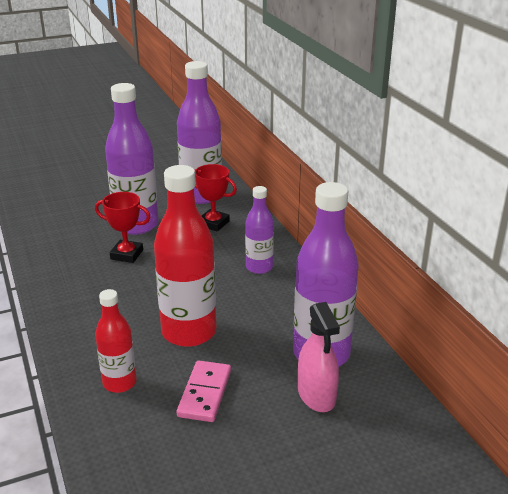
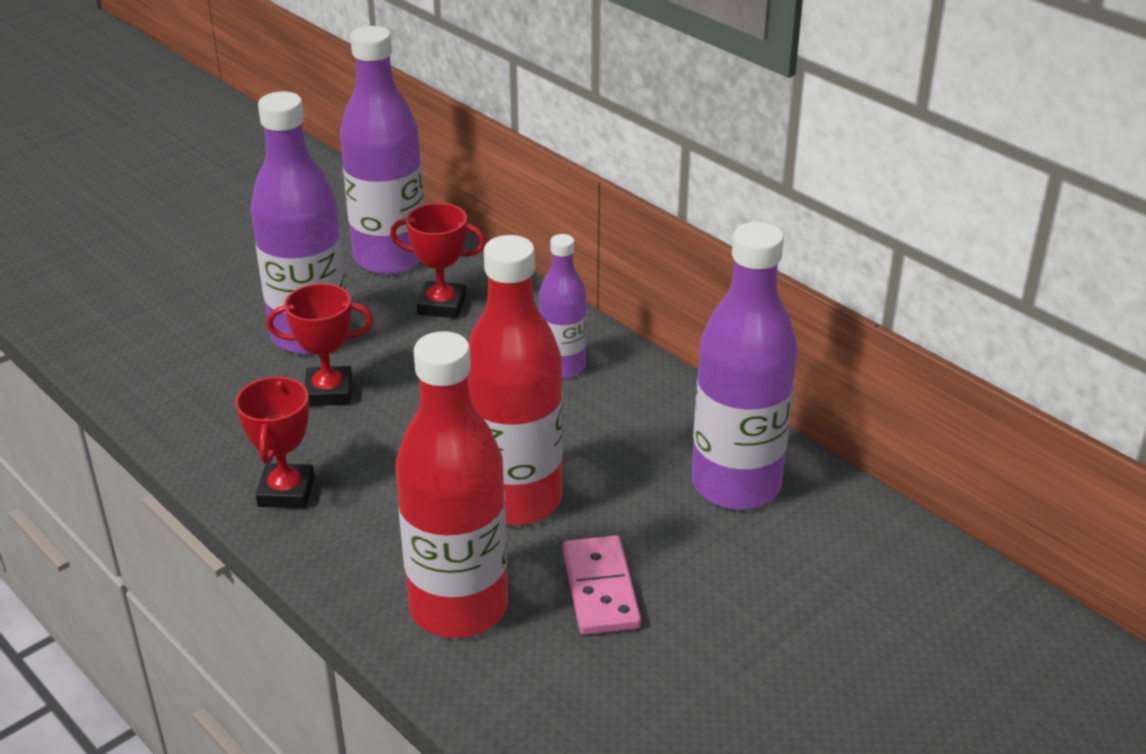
camera: 20 degrees left, 5 degrees up
(71, 299) = (286, 492): none -> red trophy
(119, 383) = (458, 607): red bottle -> red bottle, size x1.78
(316, 395) = (763, 548): pink spray bottle -> none

